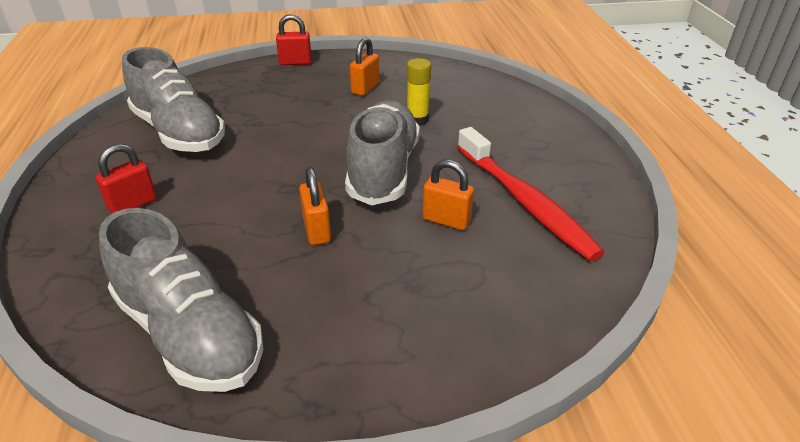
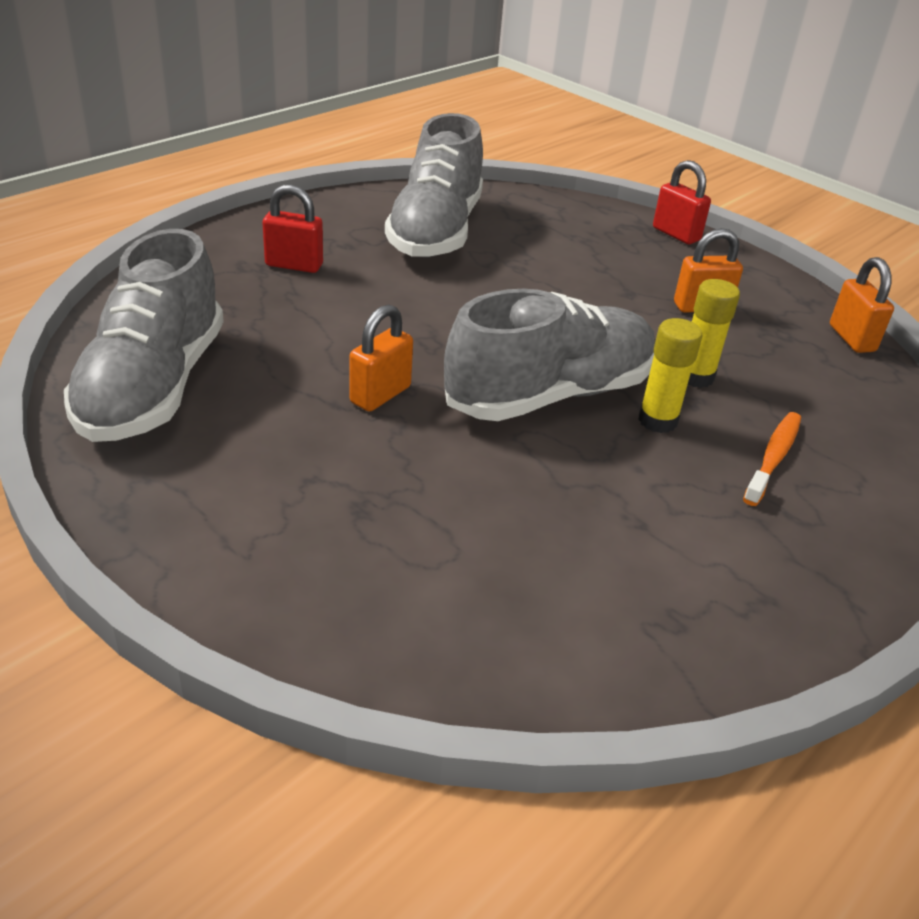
camera: 50 degrees right, 0 degrees up
(439, 148) = (657, 421): none -> yellow glue stick
(446, 220) = (512, 488): orange padlock -> orange padlock (851, 338)
(496, 131) = (773, 458): none -> orange toothbrush
(524, 201) = (640, 546): red toothbrush -> none

